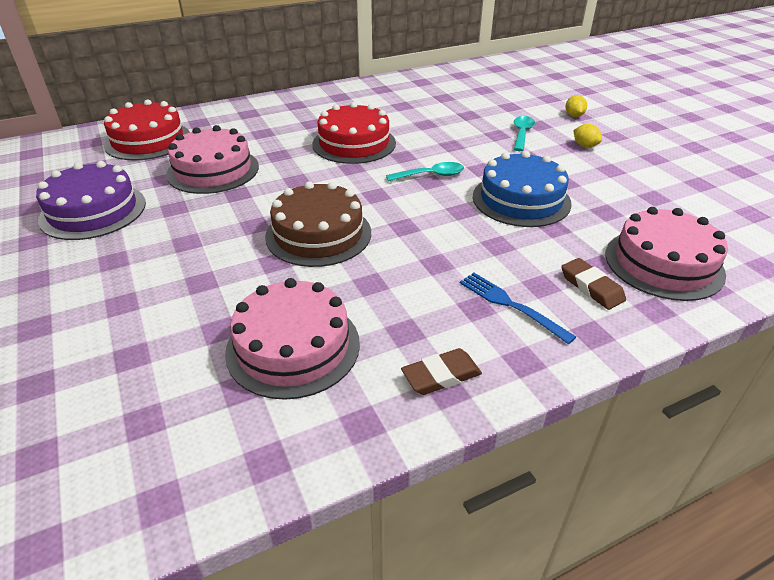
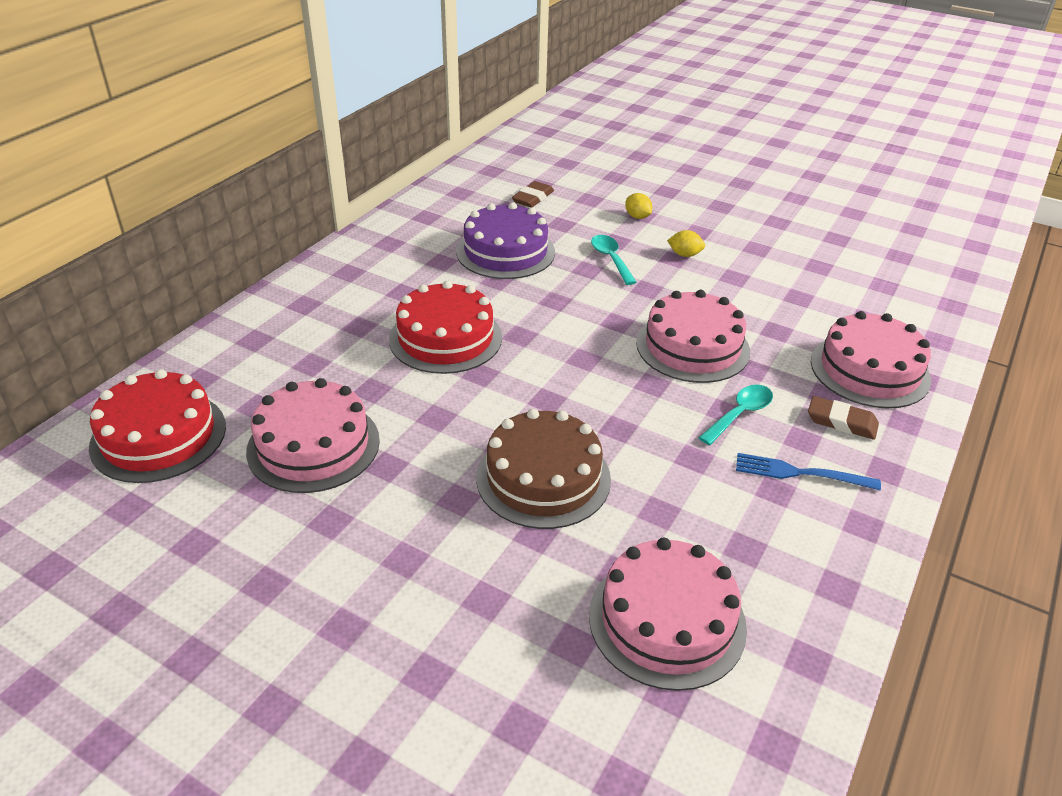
camera: 35 degrees left, 0 degrees up
(93, 211) = (222, 575): purple cake -> purple cake (505, 252)
(431, 175) = (577, 351): turquoise spoon -> turquoise spoon (740, 414)
(441, 375) = (819, 576): brown eraser -> brown eraser (533, 198)
(521, 199) = (692, 347): blue cake -> pink cake

